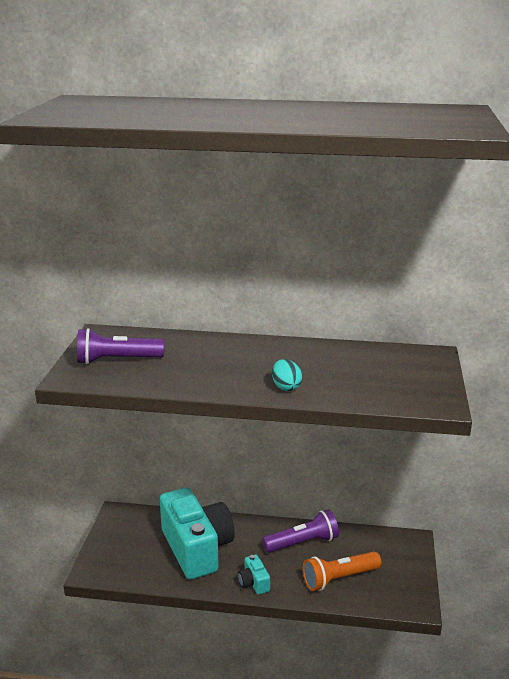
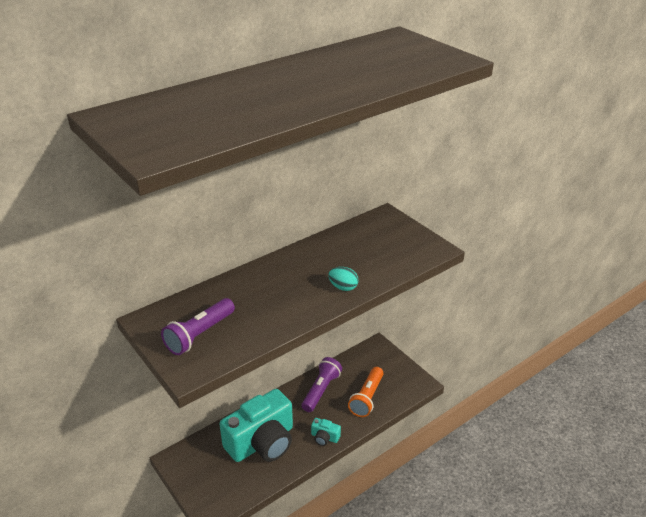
camera: 45 degrees left, 10 degrees up
(197, 548) = (262, 442): turquoise camera -> turquoise camera turned 120 degrees clockwise

